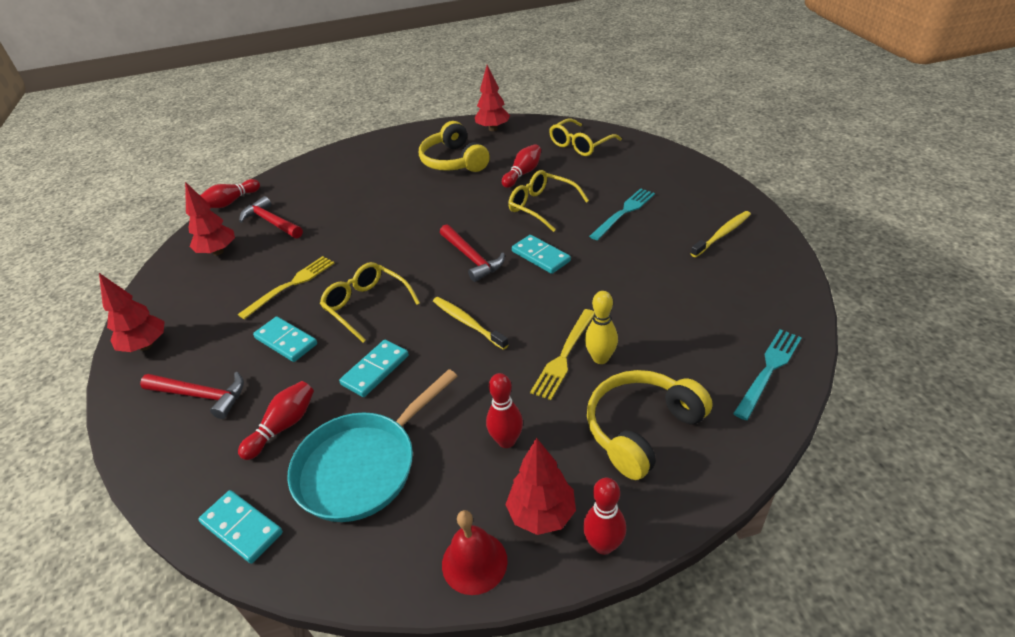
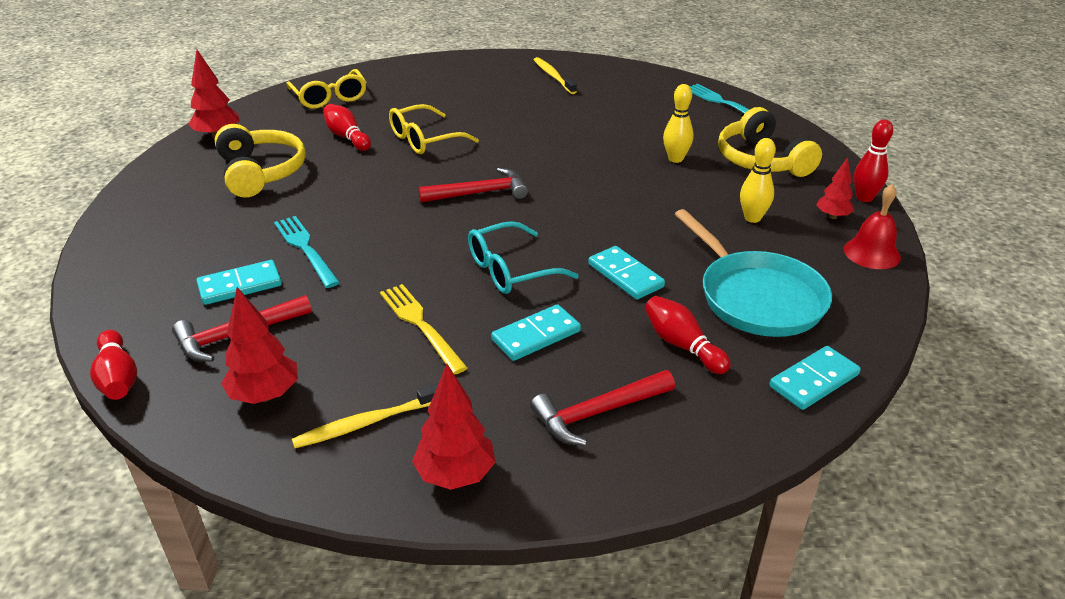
camera: 75 degrees left, 5 degrees down
(201, 395) = (598, 413): red hammer -> red hammer turned 150 degrees counterclockwise
(366, 305) = (510, 270): yellow glasses -> turquoise glasses
(454, 161) = (261, 172): yellow headphones -> yellow headphones turned 105 degrees counterclockwise
(467, 322) = (585, 212): yellow toothbrush -> yellow toothbrush (366, 423)
(506, 441) = (752, 218): red bowling pin -> yellow bowling pin
(540, 256) = (511, 157): turquoise domino -> turquoise domino (240, 285)
(541, 514) = (832, 216): red tree -> red tree, size x0.64
(564, 356) = (663, 173): yellow fork -> none
(624, 212) = (479, 105): turquoise fork -> turquoise fork (305, 249)

